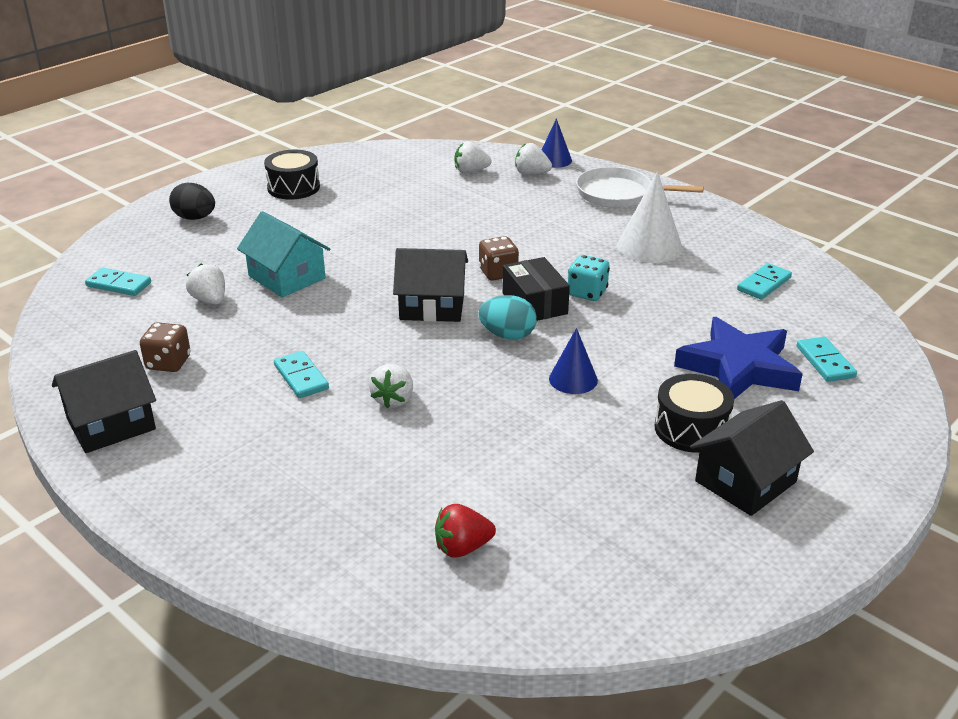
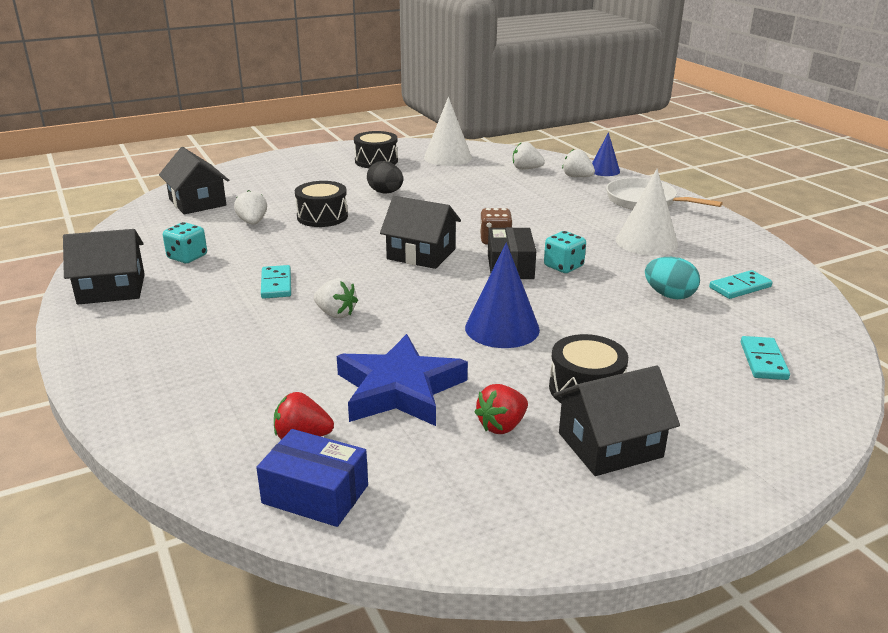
camera: 20 degrees right, 5 degrees down
(118, 284) = (197, 202): turquoise domino -> black house
(168, 363) = (187, 257): brown dice -> turquoise dice
(195, 218) = (287, 170): black egg -> black egg (385, 192)
(286, 277) = (322, 216): turquoise house -> black drum
(373, 169) = (448, 157): none -> white cone
(393, 399) = (336, 314): white strawberry -> white strawberry turned 90 degrees counterclockwise
(507, 335) = (469, 285): turquoise egg -> turquoise egg (669, 295)
(518, 602) = (315, 494): none -> blue box
(573, 379) = (502, 328): blue cone -> blue cone, size x1.61
(640, 486) = (502, 426): none -> red strawberry
(738, 367) = (669, 348): blue star -> blue star (399, 389)

